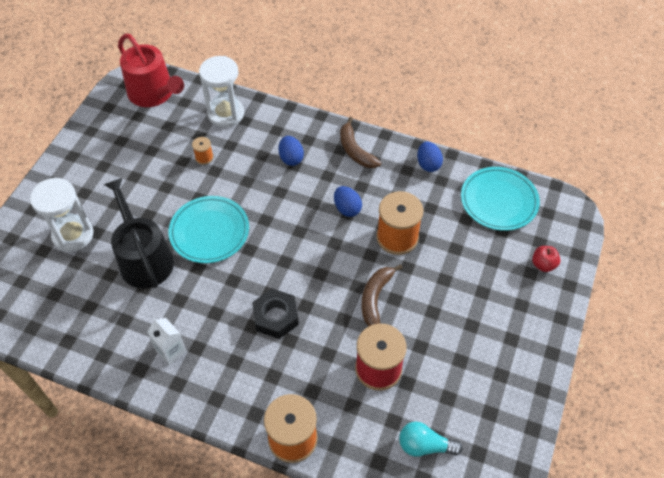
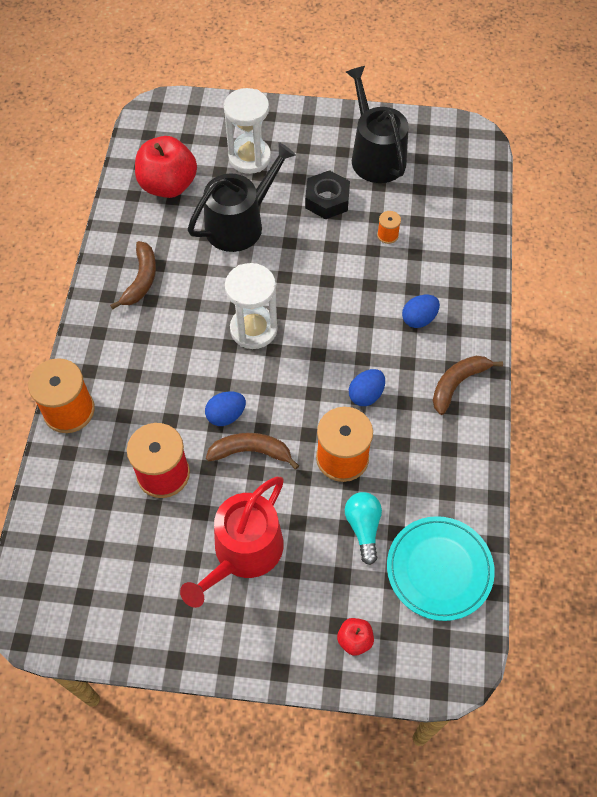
camera: 75 degrees right, 5 degrees up
(71, 308) = (168, 185): none -> red apple
(119, 145) = (375, 155): none -> black watering can
(154, 94) = (459, 162): red watering can -> red watering can (243, 553)
(171, 351) = (141, 280): white carton -> brown banana
(209, 231) = (290, 269): turquoise plate -> none
(226, 114) = (459, 237): white hourglass -> white hourglass (253, 329)
(276, 317) = (202, 359): black nut -> black nut (327, 200)
(425, 445) = (82, 539): turquoise light bulb -> turquoise light bulb (363, 528)
(428, 164) = (467, 472): blue egg -> blue egg (226, 415)

